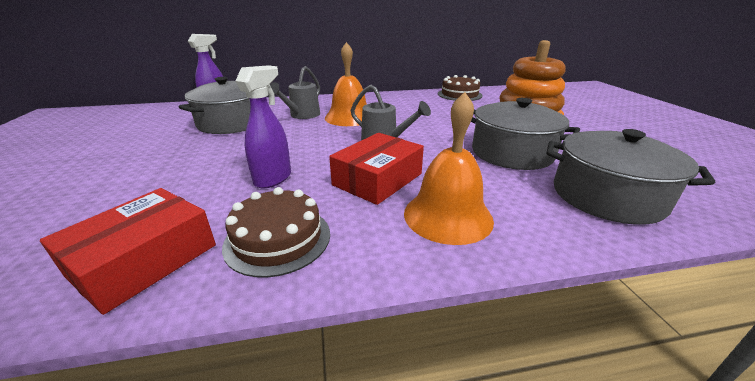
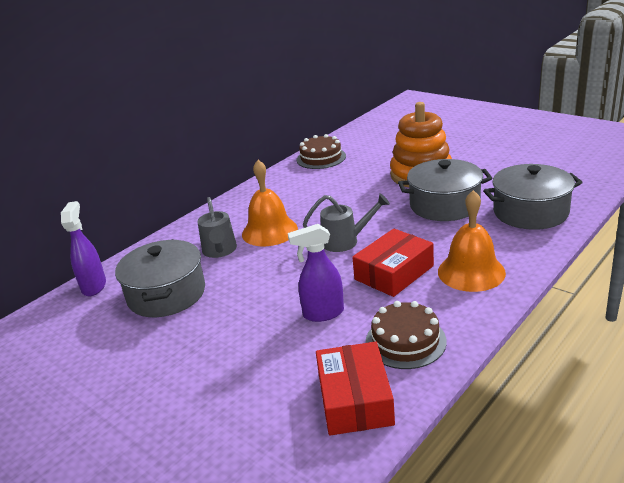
camera: 35 degrees left, 0 degrees up
(273, 178) = (323, 313): purple spray bottle -> purple spray bottle turned 90 degrees counterclockwise
(377, 179) = (394, 272): red box -> red box turned 45 degrees clockwise

